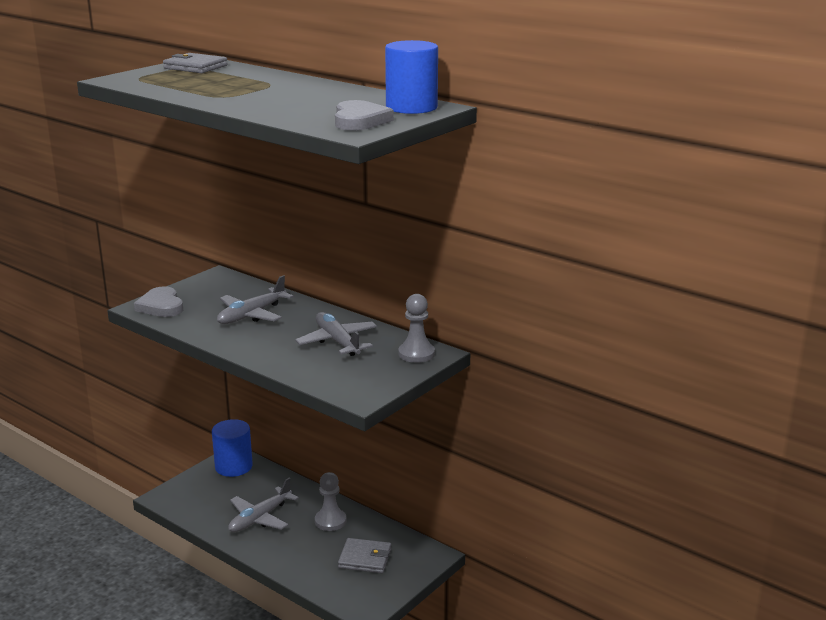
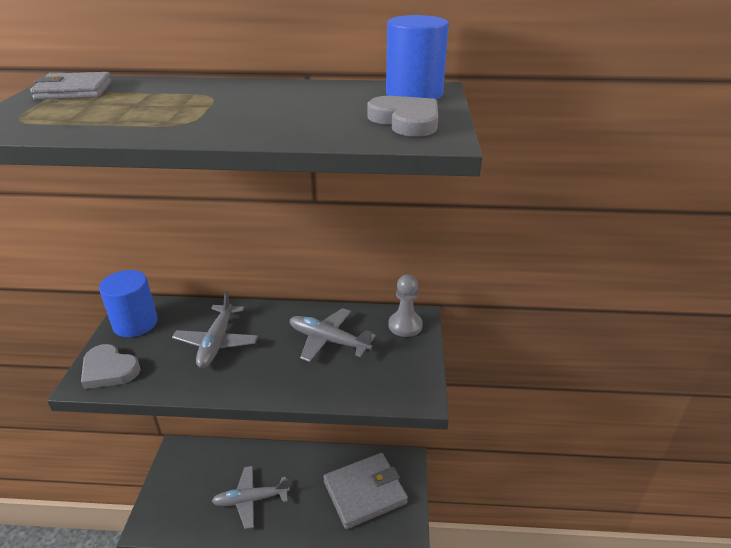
camera: 35 degrees left, 10 degrees up
(233, 466) = (185, 459): blue cylinder -> blue cylinder (135, 323)
(260, 518) = (251, 500): grey plane -> grey plane turned 75 degrees clockwise
(330, 521) = (309, 471): grey pawn -> none
(365, 558) = (365, 492): grey wallet -> grey wallet, size x1.70

